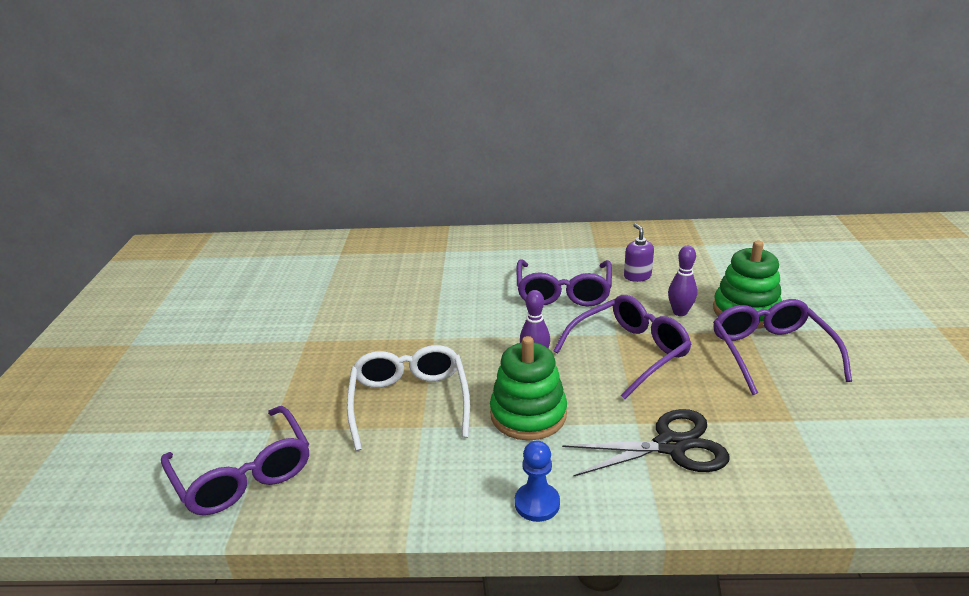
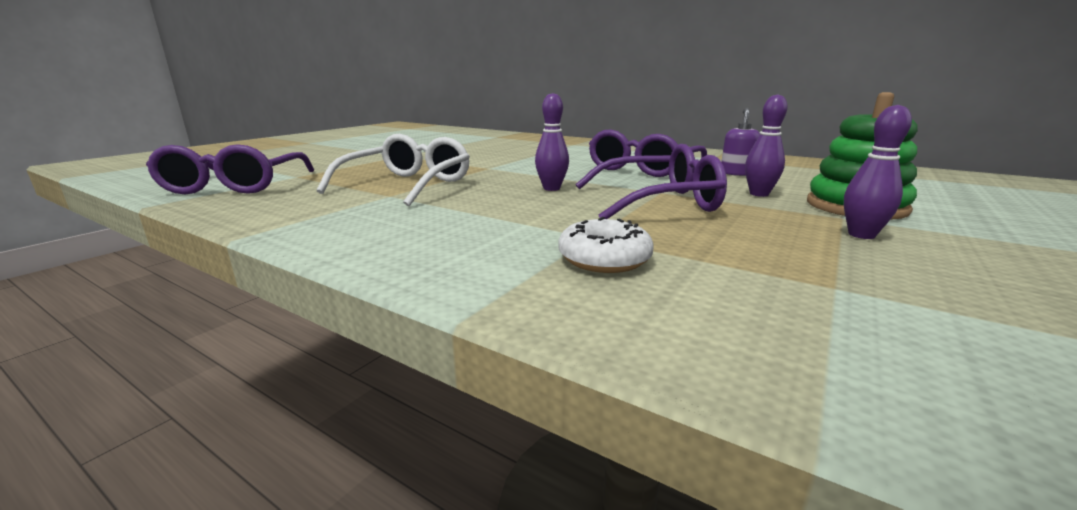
camera: 30 degrees right, 10 degrees down
(528, 414) = (487, 208): green stacking toy -> none
(537, 503) = (383, 252): blue pawn -> none
(670, 446) = (604, 259): black scissors -> white donut
(771, 352) = (861, 235): purple glasses -> purple bowling pin

